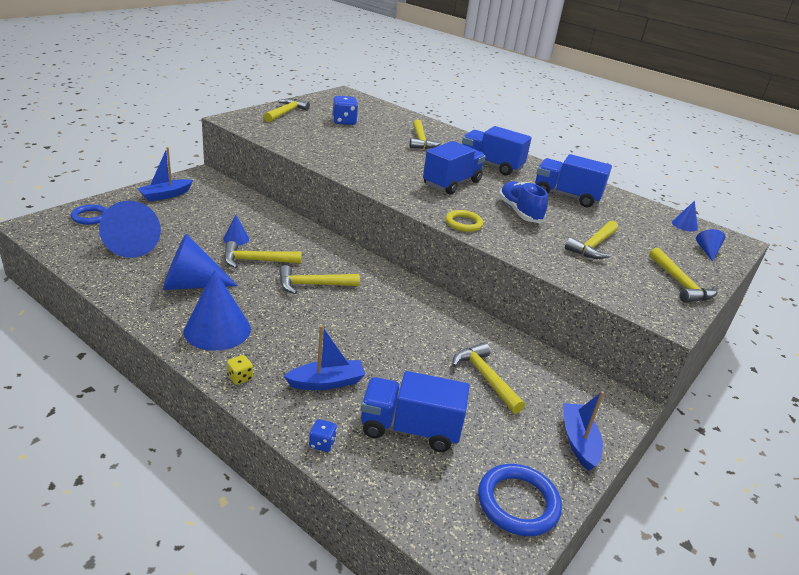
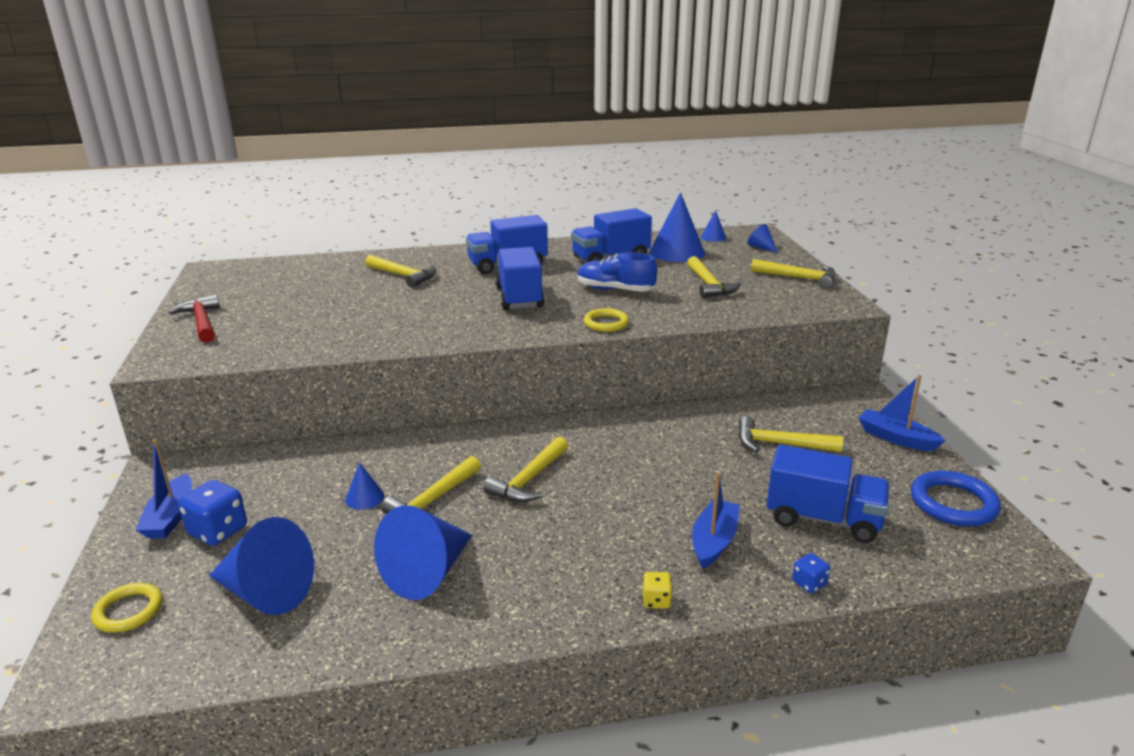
camera: 45 degrees left, 5 degrees down
(90, 217) = (128, 611): blue ring -> yellow ring
(217, 330) = (548, 585): blue cone -> blue cone (677, 252)
(286, 113) = (201, 322): yellow hammer -> red hammer
(344, 122) = (288, 297): blue dice -> blue dice (218, 531)
(410, 429) = (823, 519): blue truck -> blue truck turned 120 degrees counterclockwise

